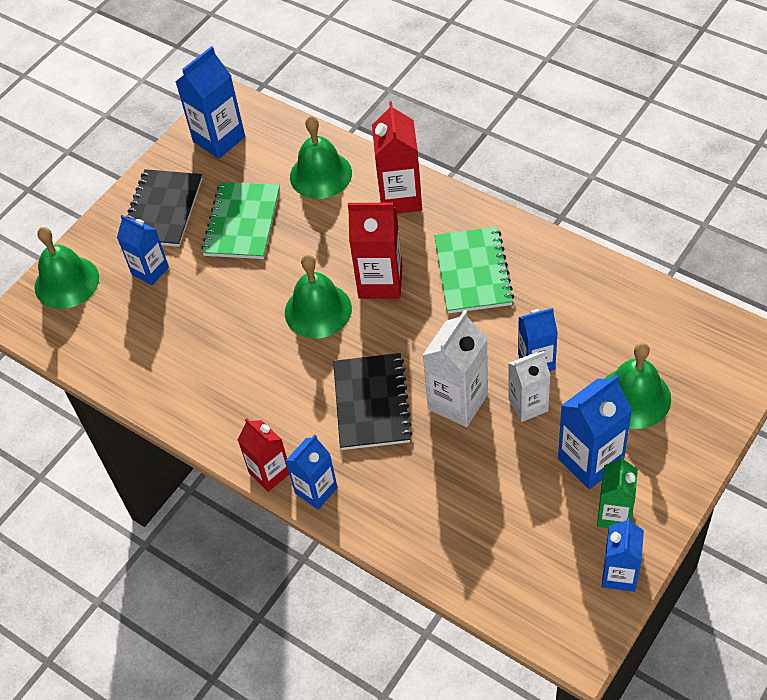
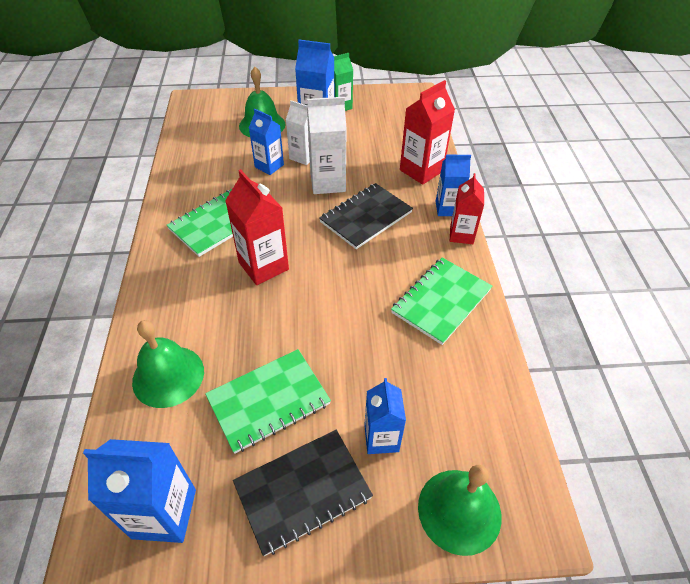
camera: 135 degrees left, 5 degrees down
(214, 392) = (441, 301): none -> green notebook
(318, 310) = (318, 286): green bell -> none
(400, 198) = (165, 301): red carton -> red carton (421, 170)
(619, 574) = (369, 95): blue carton -> none

